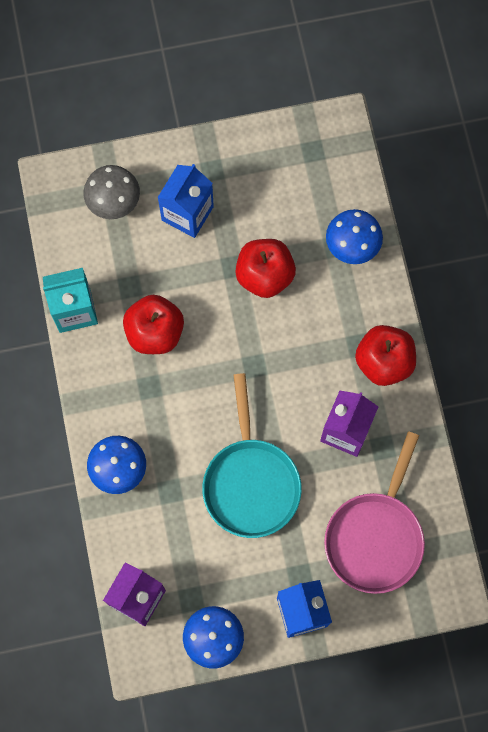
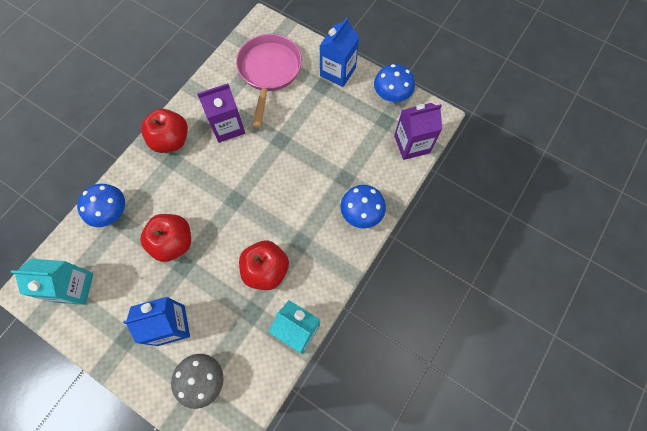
camera: 135 degrees left, 5 degrees down
(250, 482) = (300, 145): turquoise pan -> none
(305, 162) = (74, 287): none -> turquoise carton
(375, 537) = (269, 71): pink pan -> pink pan turned 60 degrees counterclockwise

